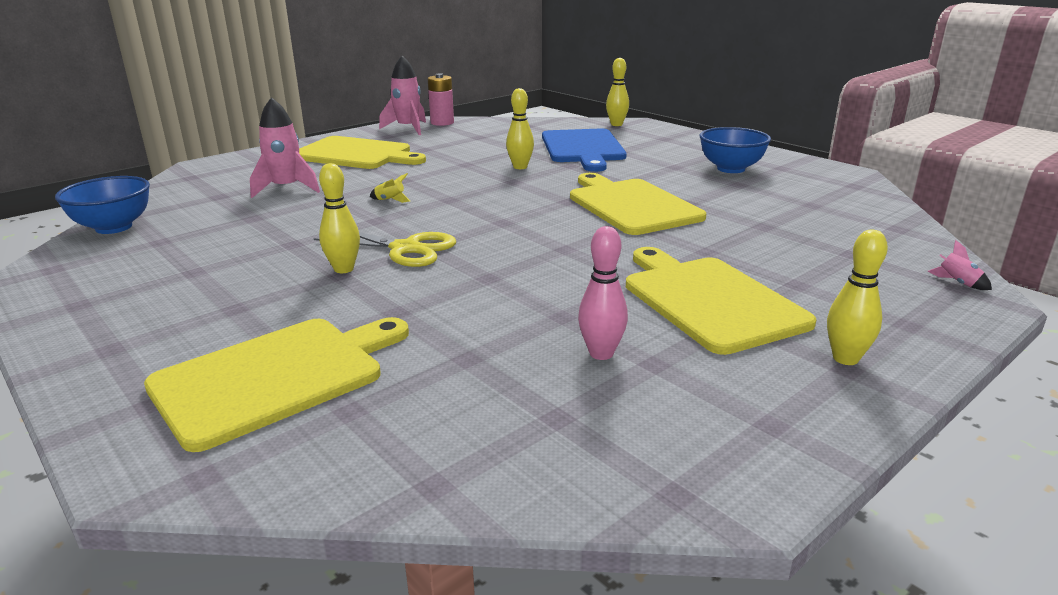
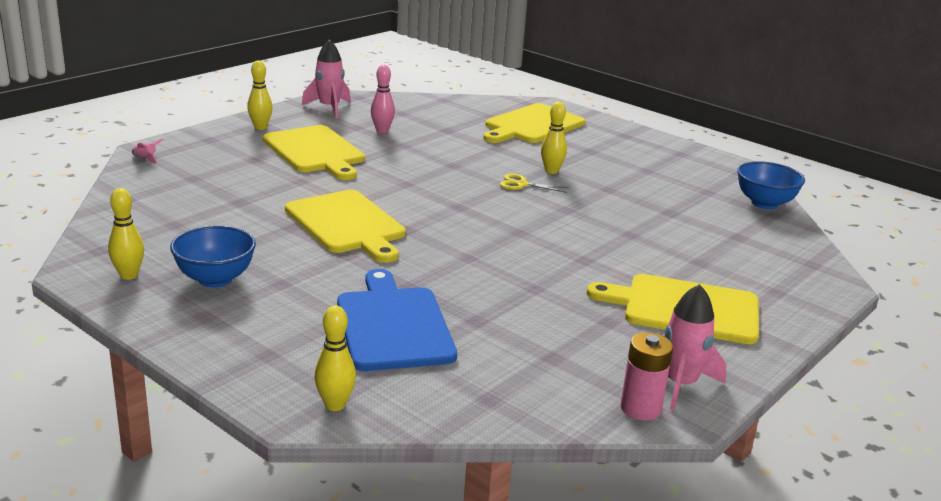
camera: 170 degrees right, 0 degrees up
(286, 189) = (689, 246): pink rocket -> pink rocket (329, 108)
(390, 200) = (573, 231): yellow rocket -> none
(405, 249) = (522, 184): yellow scissors -> yellow scissors, size x0.64
(520, 167) = (467, 282): yellow bowling pin -> yellow bowling pin (129, 275)

